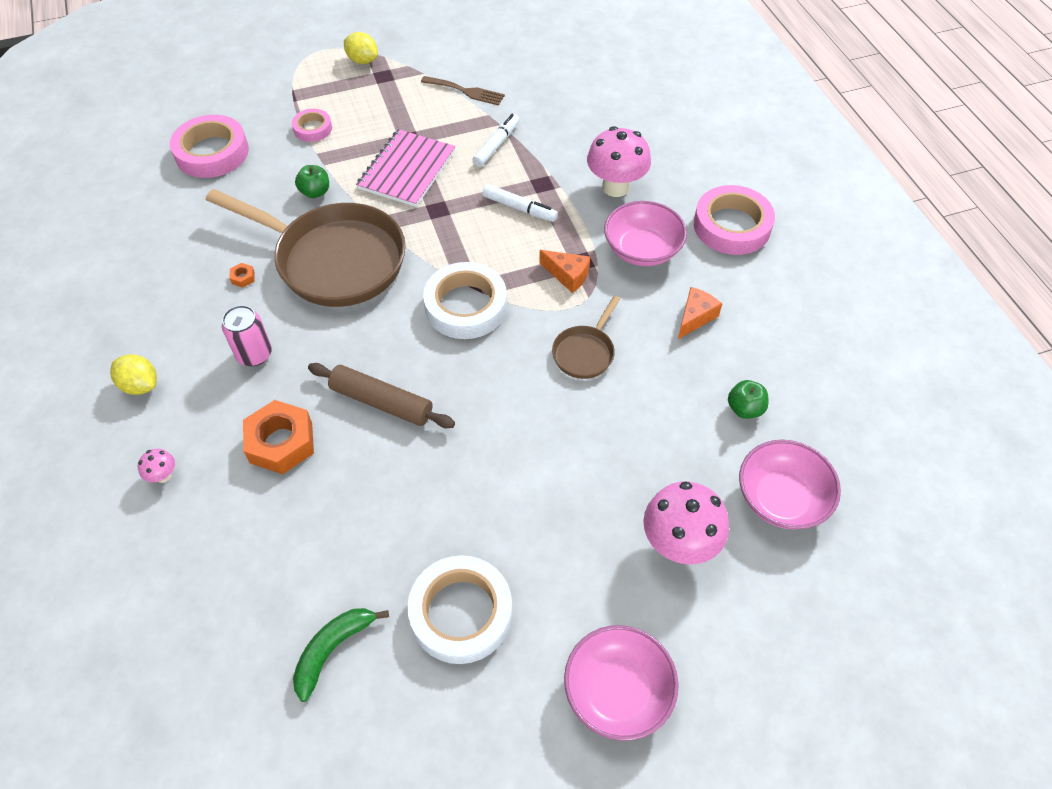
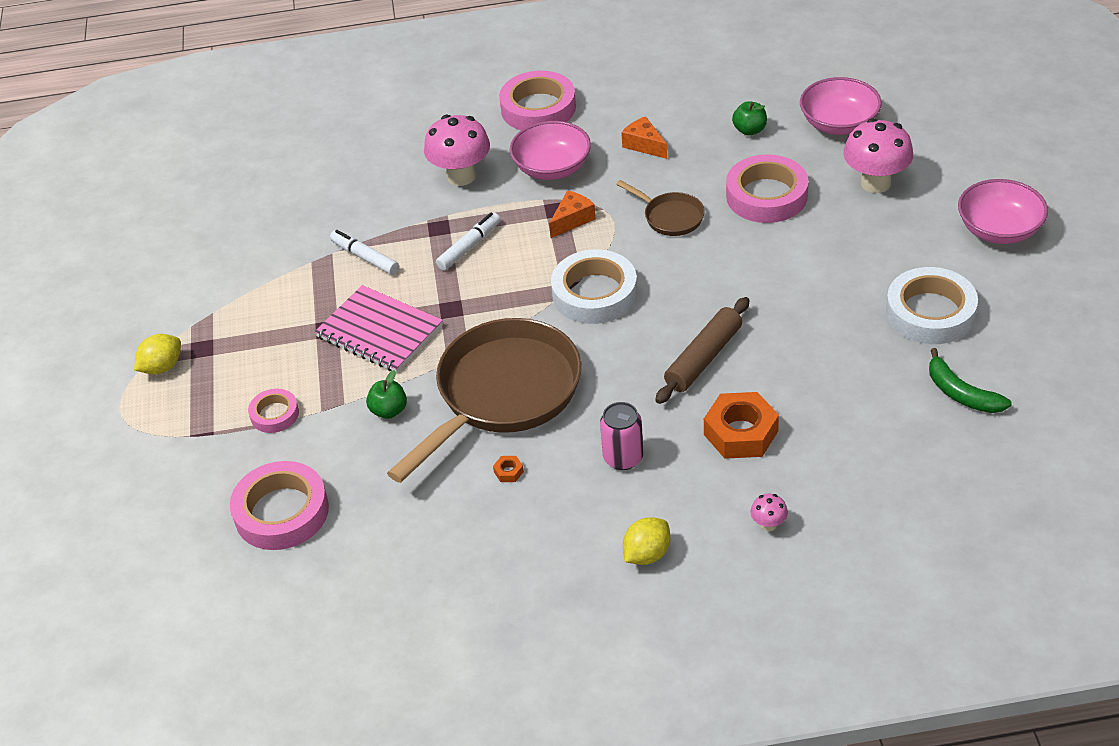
camera: 75 degrees left, 10 degrees down
(466, 91) = (263, 277): brown fork -> none
(635, 434) = (766, 195): none -> pink tape

